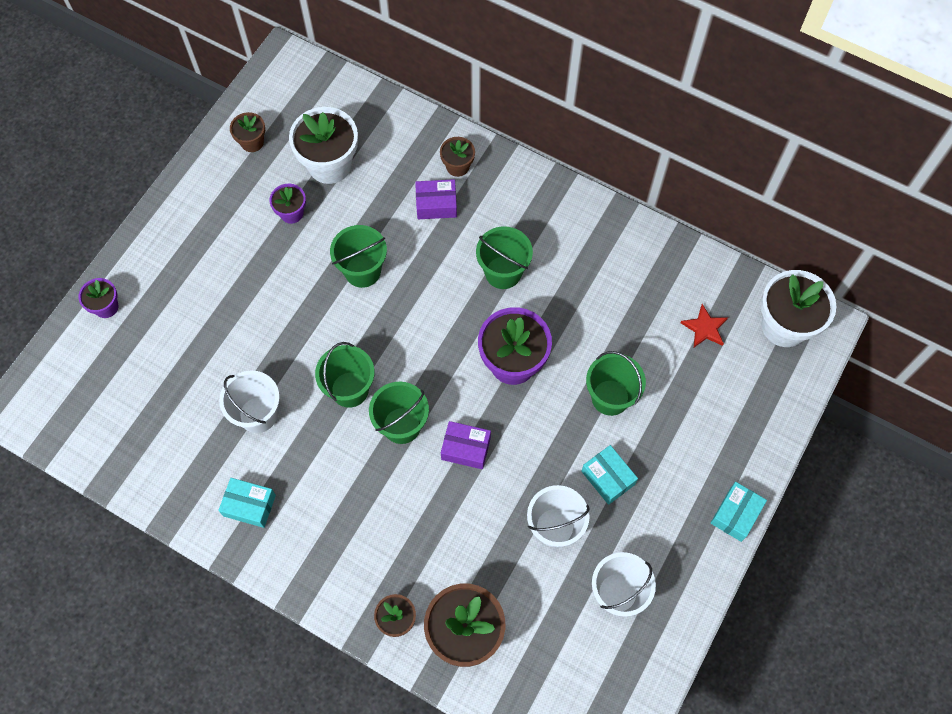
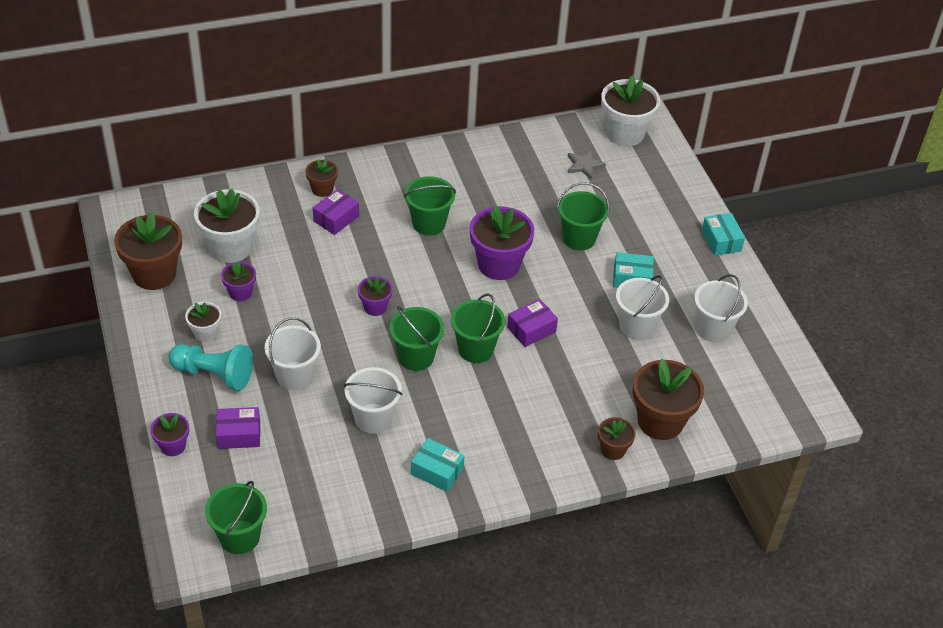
camera: 50 degrees left, 20 degrees down
(156, 339) = (239, 434): none -> purple box
(196, 270) = (214, 374): none -> turquoise pawn
(229, 228) = (205, 333): none -> white flower pot
(247, 324) = (294, 376): none -> white bucket
(249, 505) = (437, 471): turquoise box -> turquoise box turned 60 degrees clockwise
(252, 142) = (154, 274): brown flower pot -> brown flower pot, size x1.90
(362, 271) = (335, 288): green bucket -> green bucket (239, 537)
(371, 315) = (375, 307): none -> purple flower pot
(705, 328) = (584, 165): red star -> grey star

